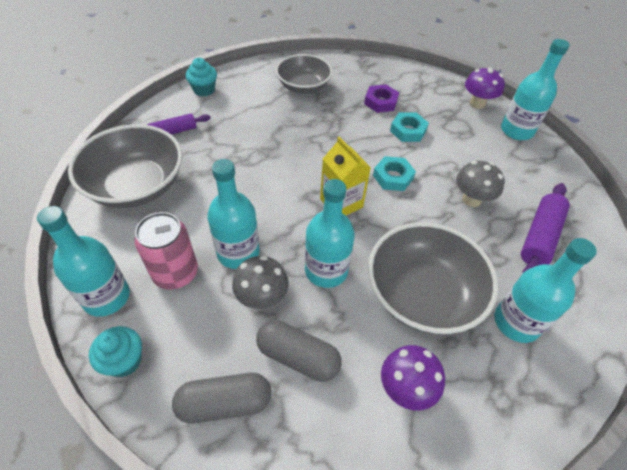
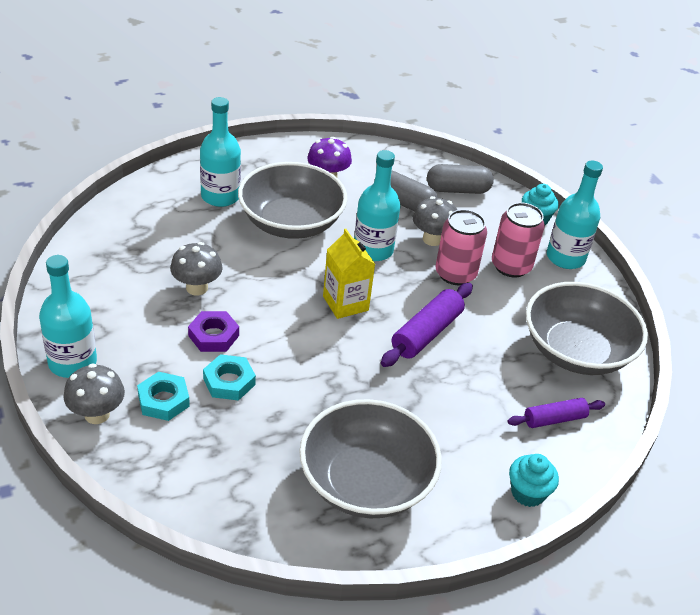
camera: 175 degrees left, 10 degrees down
(238, 252) = (455, 274): turquoise bottle -> pink can
(303, 86) = (366, 482): grey bowl -> grey bowl, size x1.51
(380, 102) = (249, 435): purple nut -> purple nut (213, 336)
(393, 177) = (276, 323): turquoise nut -> turquoise nut (163, 400)
(477, 103) = (97, 414): purple mushroom -> grey mushroom
(539, 237) = (149, 246): purple rolling pin -> purple rolling pin (427, 333)

